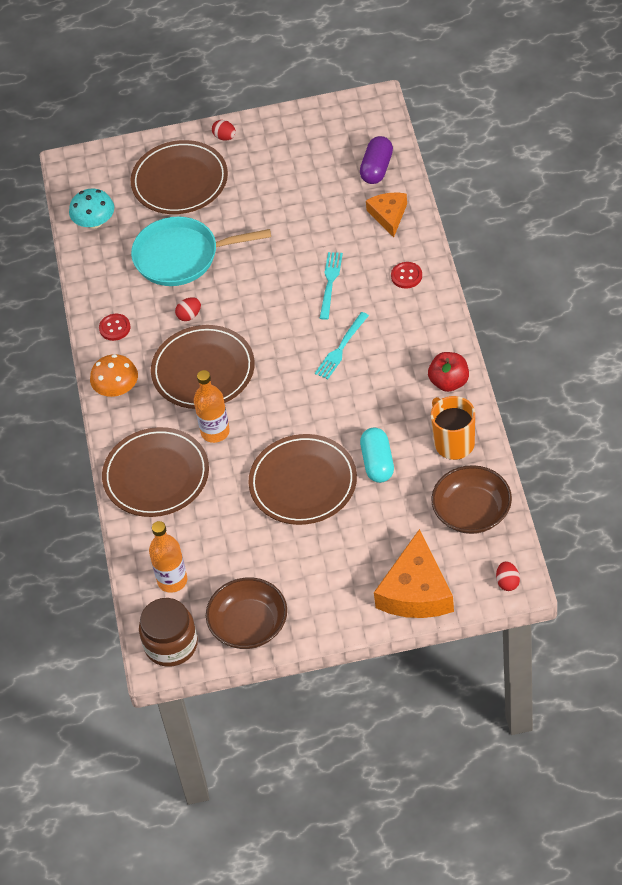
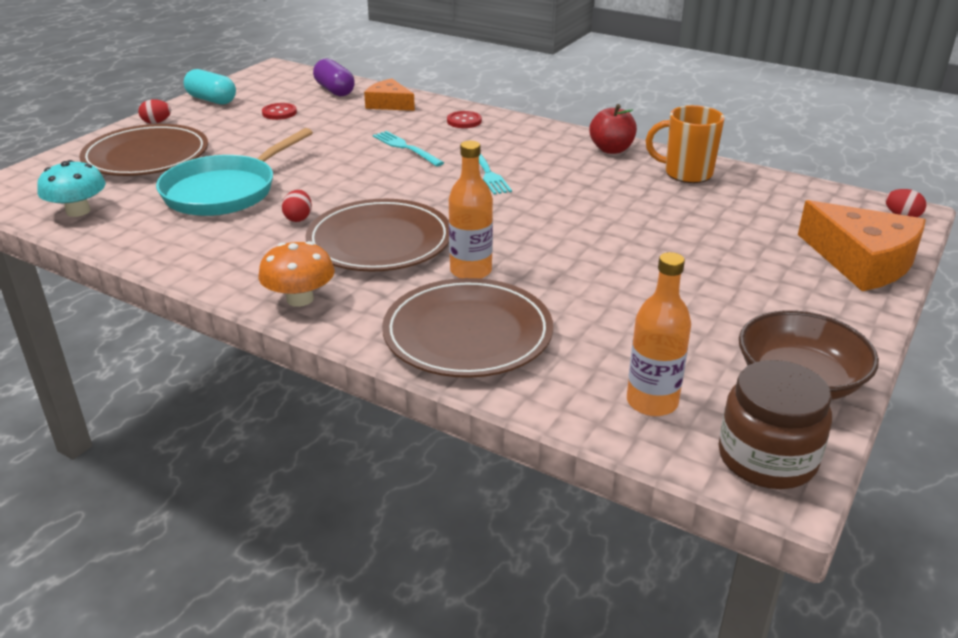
camera: 55 degrees left, 20 degrees down
(114, 328) = (222, 261): red button -> red button (279, 113)
(303, 483) = (623, 256): brown plate -> none
(377, 463) = (656, 212): turquoise capsule -> turquoise capsule (211, 100)
(472, 512) = (785, 197): brown bowl -> none

